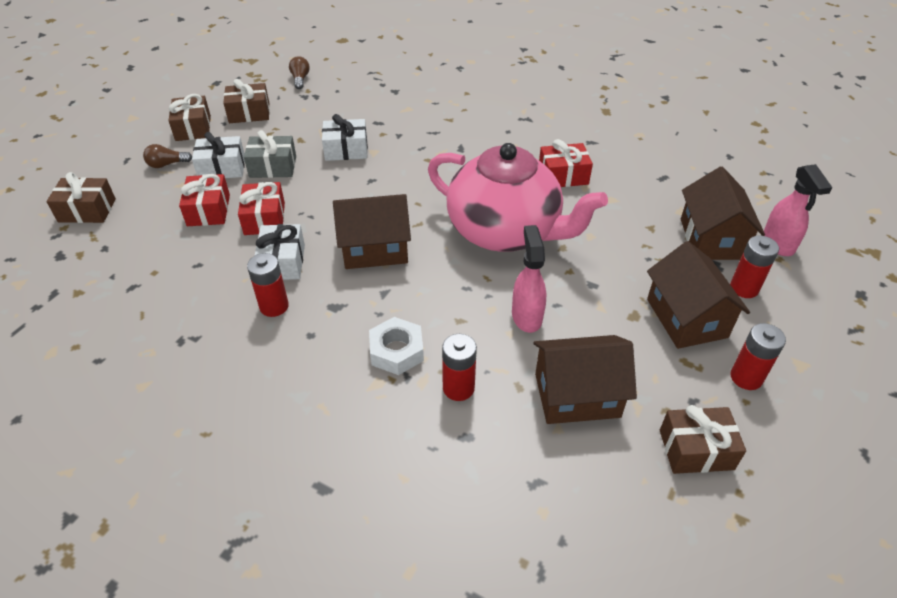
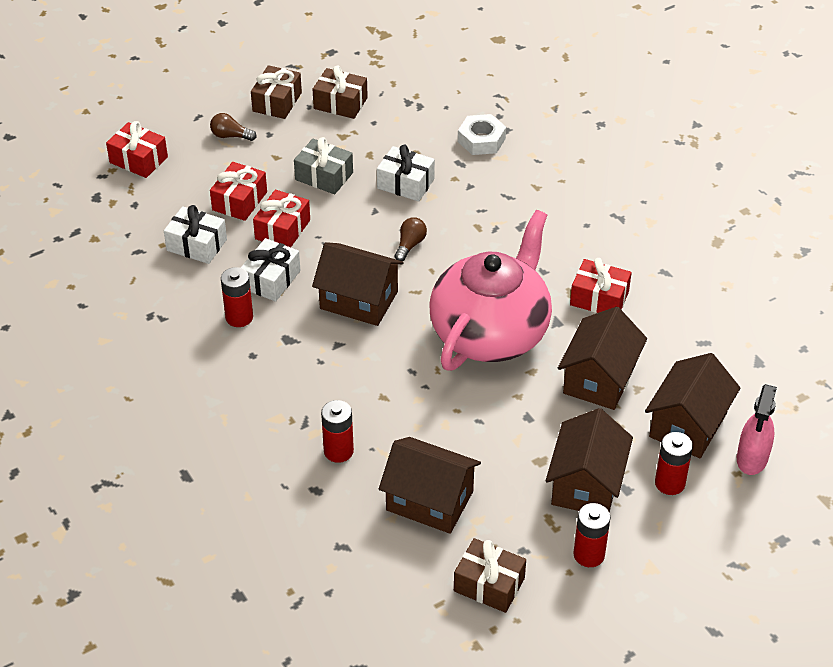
camera: 30 degrees right, 0 degrees up
(87, 210) = (138, 160): brown gift -> red gift
(222, 168) = (277, 159): white gift -> white gift (196, 245)
(300, 79) = (418, 78): brown light bulb -> brown light bulb (410, 245)
(396, 351) = (311, 399): white nut -> white nut (481, 140)
(505, 231) = (491, 333): pink teapot -> pink teapot turned 120 degrees counterclockwise
(526, 316) = (443, 419): pink spray bottle -> none
(617, 232) = (599, 379): none -> brown house

